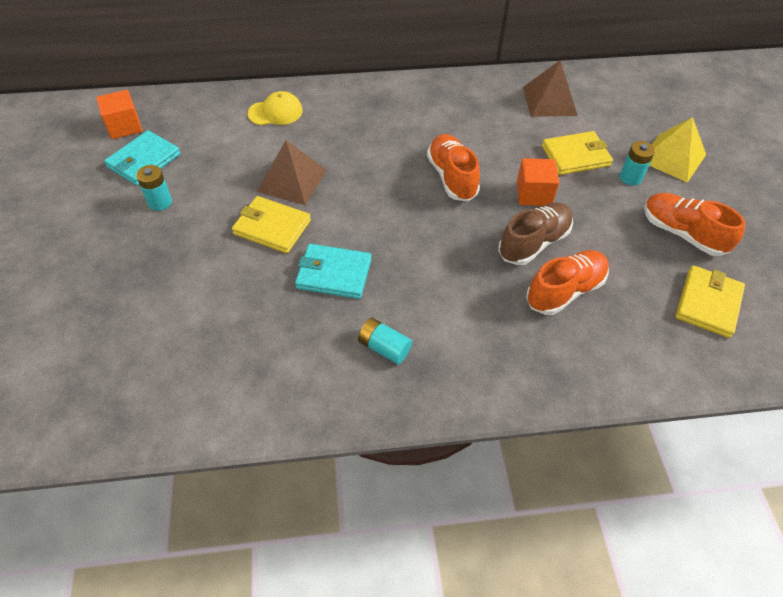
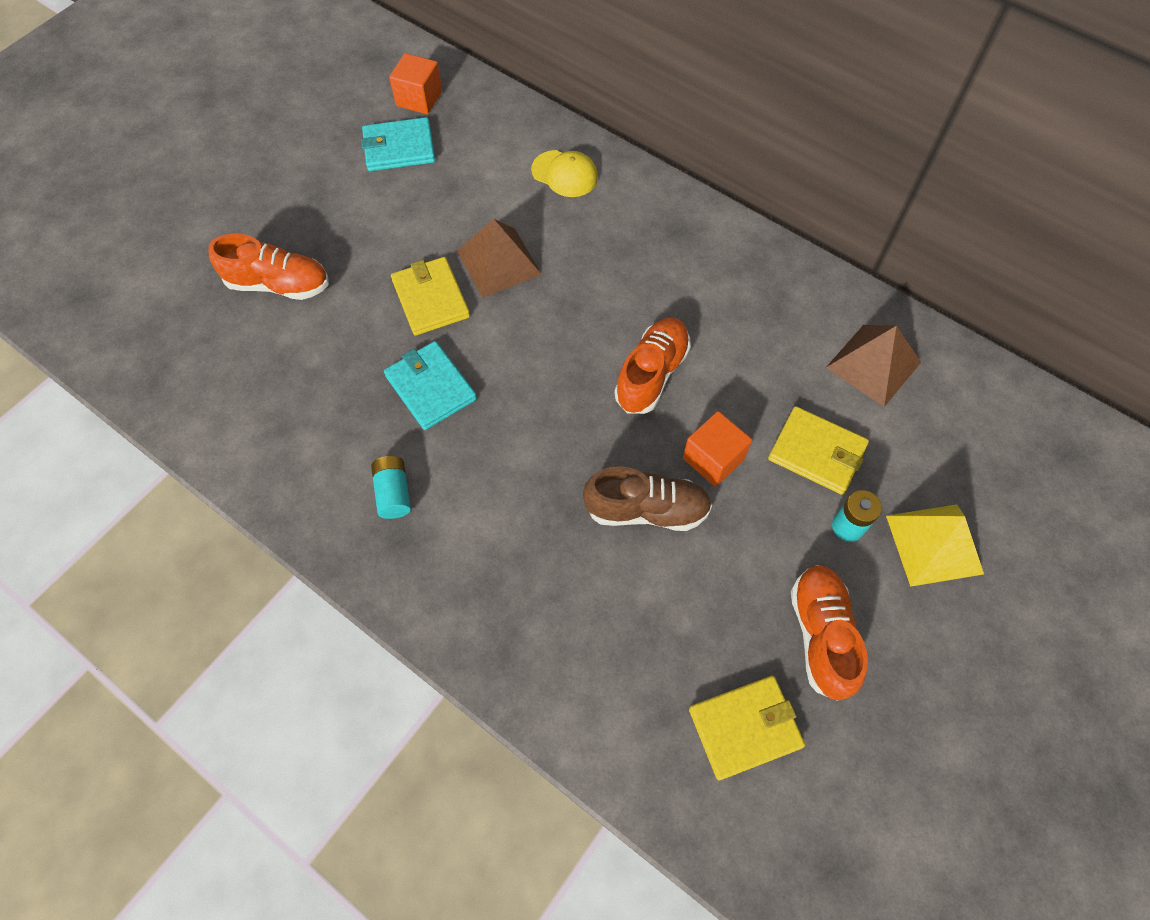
camera: 45 degrees right, 10 degrees up
(160, 202) = (369, 202): turquoise battery -> none
(565, 291) = (614, 583): orange shoe -> orange shoe (278, 284)

